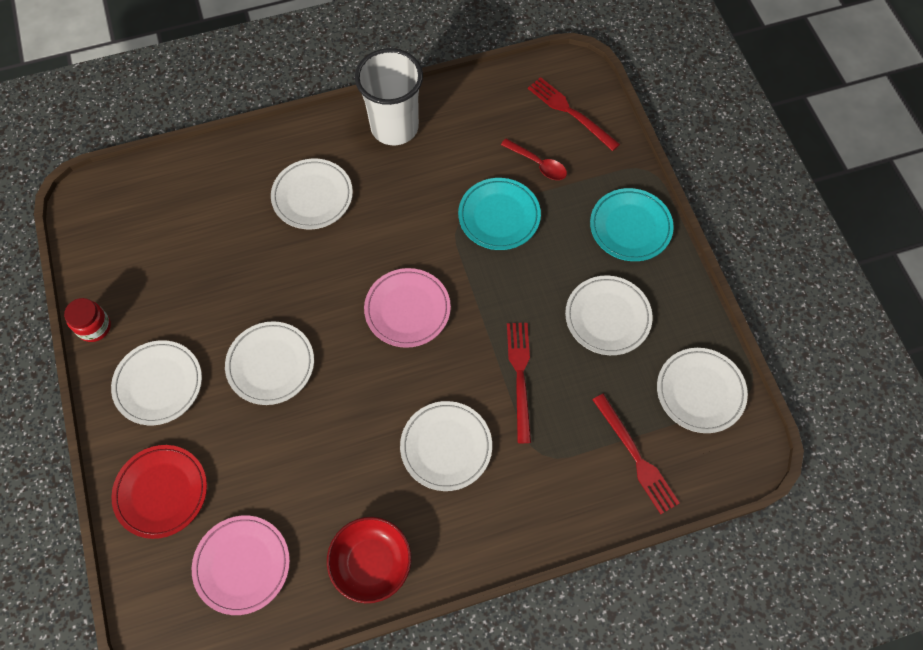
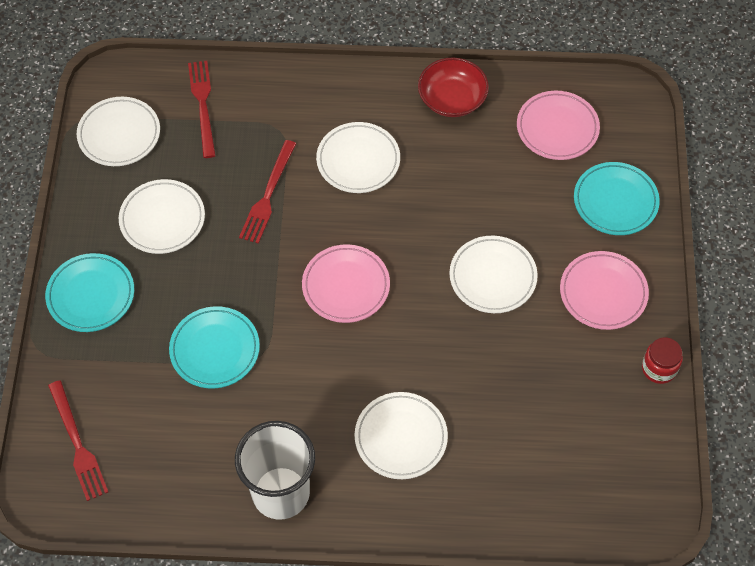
camera: 160 degrees left, 5 degrees down
(158, 384) = (603, 293): white plate -> pink plate
(161, 492) = (615, 201): red plate -> turquoise plate
(538, 164) = (145, 394): red spoon -> none

